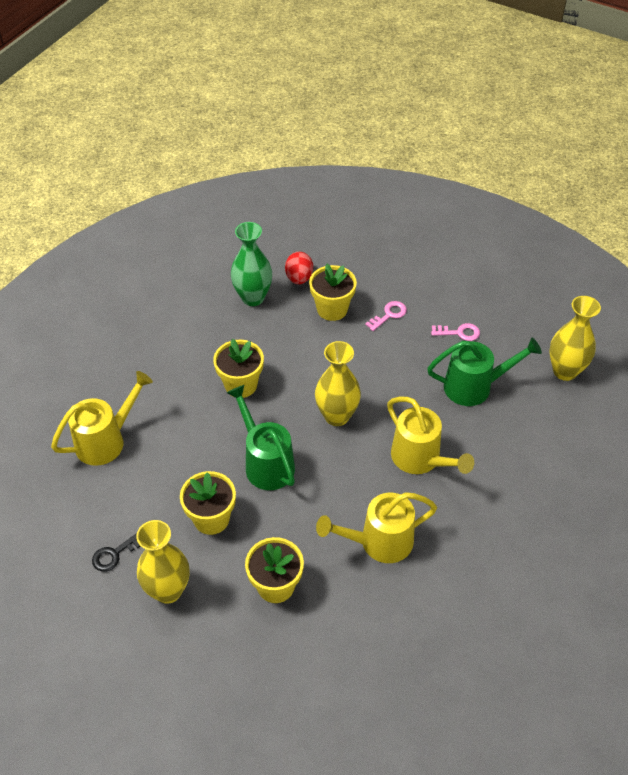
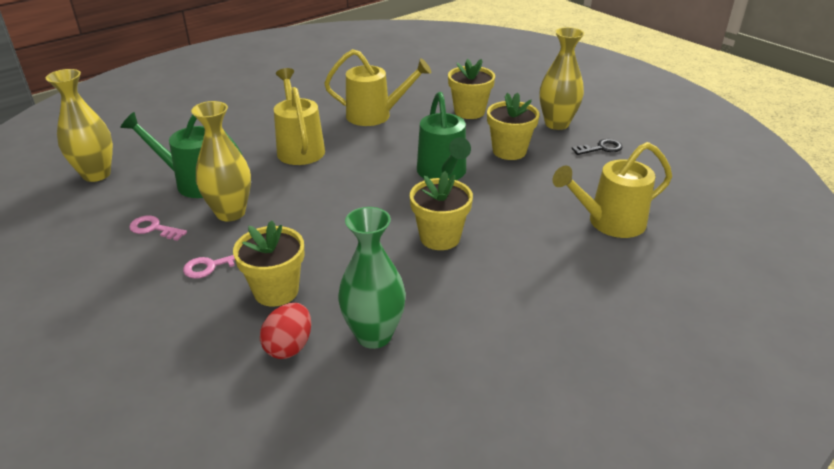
camera: 160 degrees left, 15 degrees down
(337, 416) = (351, 190): yellow vase -> yellow vase (230, 213)

